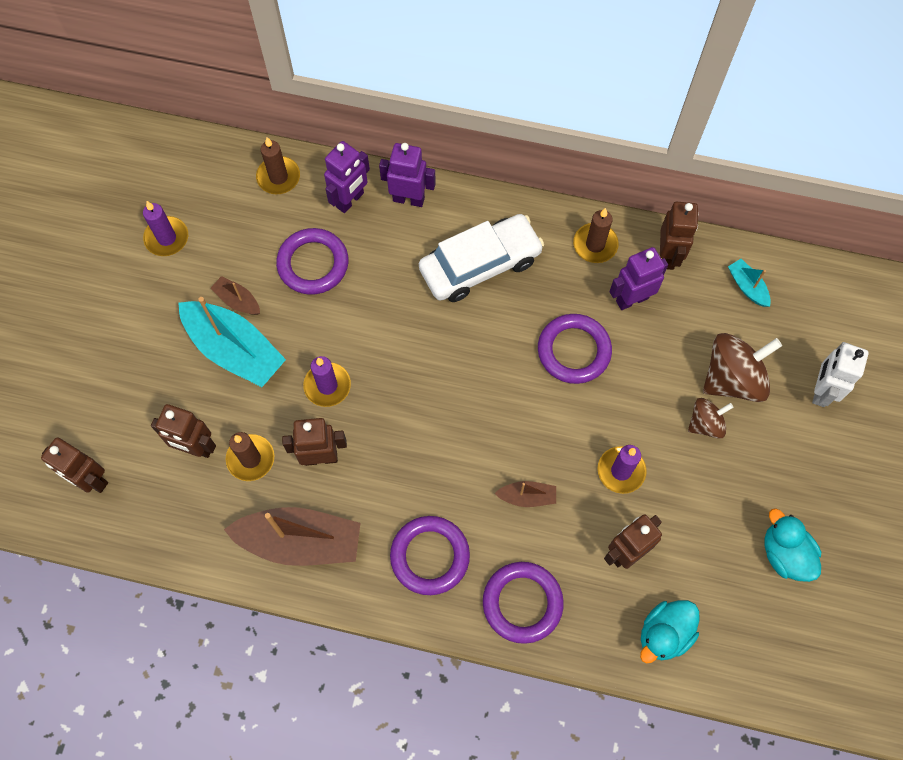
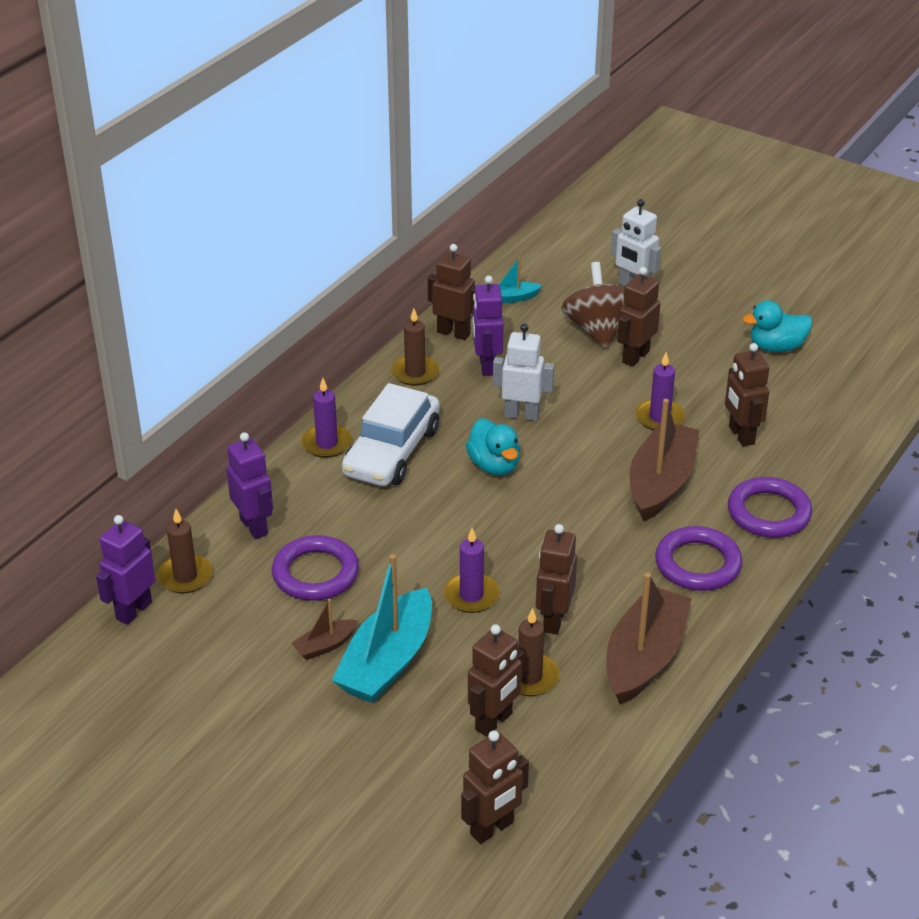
camera: 70 degrees left, 30 degrees down
(167, 238) = (202, 691): purple candle -> purple candle (327, 444)
(234, 350) = (387, 662): turquoise boat -> turquoise boat turned 150 degrees clockwise
(408, 199) = (282, 483): purple robot -> purple robot (133, 610)
(480, 265) = (392, 452): white car -> white car turned 150 degrees counterclockwise
(527, 497) = (661, 483): brown boat -> brown boat, size x2.14
(574, 351) = (521, 415): purple ring -> white robot
(664, 634) = (827, 433): turquoise duck -> turquoise duck (494, 465)
(705, 424) = (635, 357): brown spinning top -> brown robot

